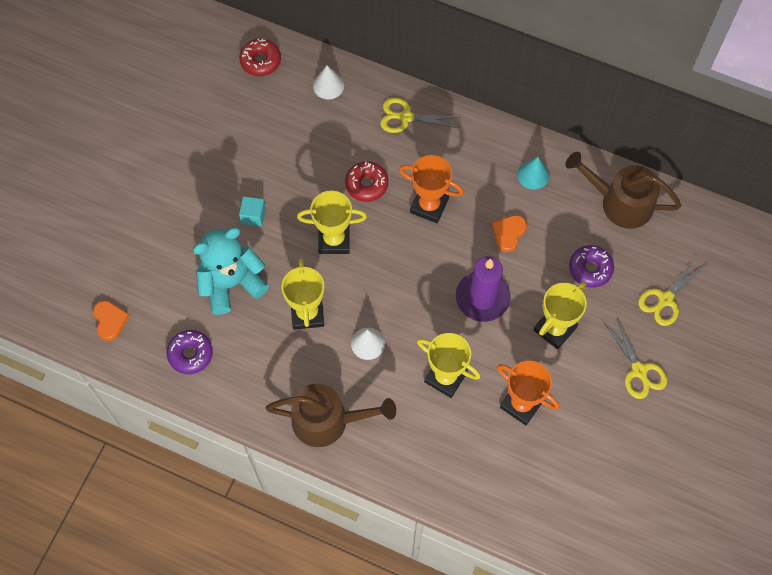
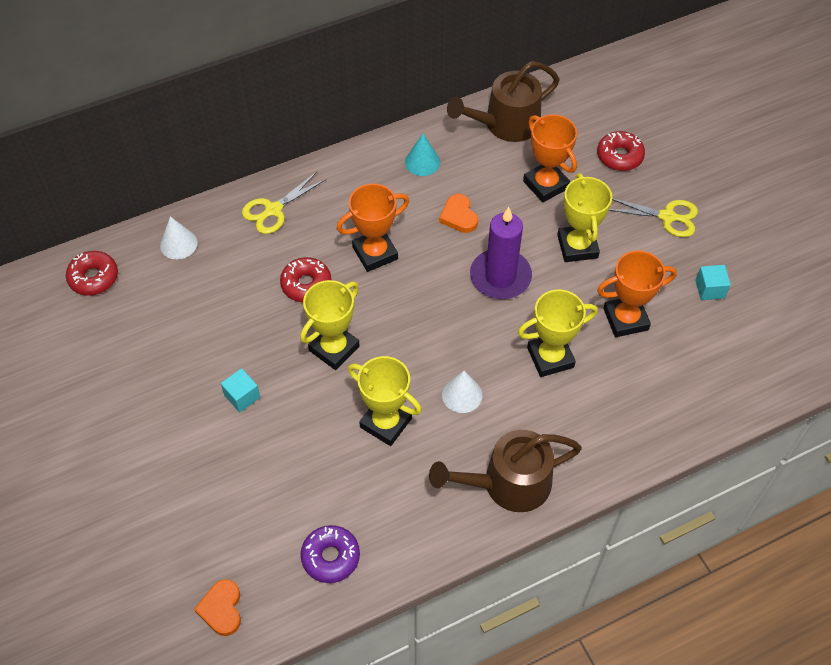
camera: 50 degrees left, 10 degrees down
(110, 321) = (222, 609): orange heart -> orange heart turned 120 degrees counterclockwise
(231, 283) = (292, 465): turquoise teddy bear -> none
(327, 420) = (508, 483): brown watering can -> brown watering can turned 150 degrees counterclockwise
(590, 269) = (545, 185): purple donut -> orange trophy
(599, 443) = (710, 289): none -> turquoise cube
(665, 299) = (619, 156): yellow scissors -> red donut

